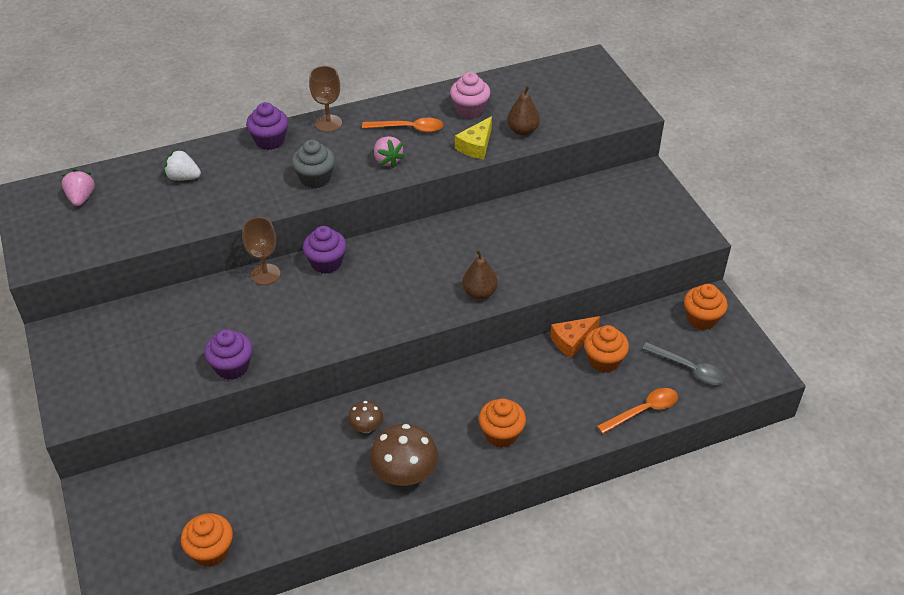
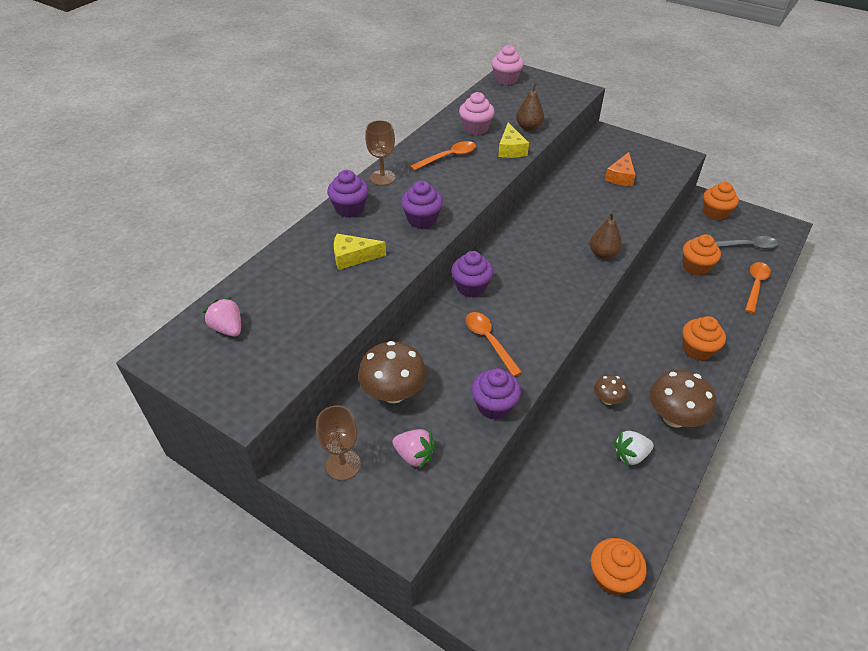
camera: 35 degrees left, 0 degrees up
(172, 315) = (393, 393): none -> brown mushroom
(183, 177) = (308, 268): white strawberry -> white strawberry (630, 455)
(225, 185) = (353, 257): none -> yellow cheese
(265, 274) = (434, 319): brown goblet -> brown goblet (343, 465)
(287, 315) = (489, 341): none -> orange spoon
(315, 178) = (422, 220): grey cupcake -> purple cupcake
(387, 160) = (461, 184): pink strawberry -> pink strawberry (414, 455)
(568, 68) = (506, 79): none -> pink cupcake
(572, 341) = (662, 264): orange cheese -> orange cheese (620, 177)

